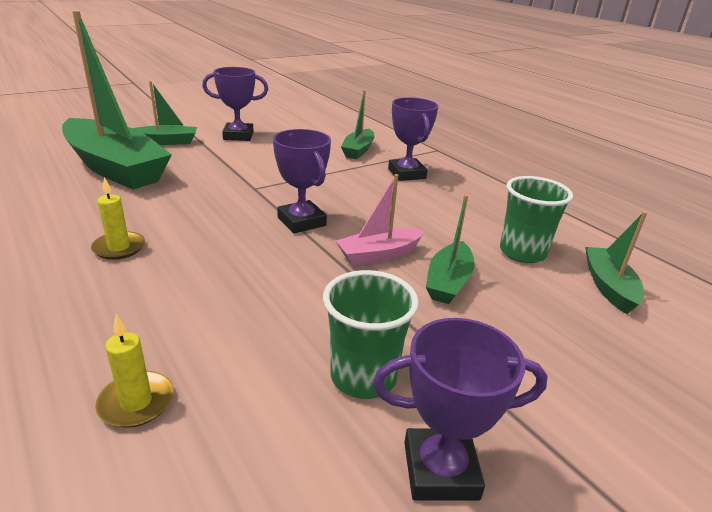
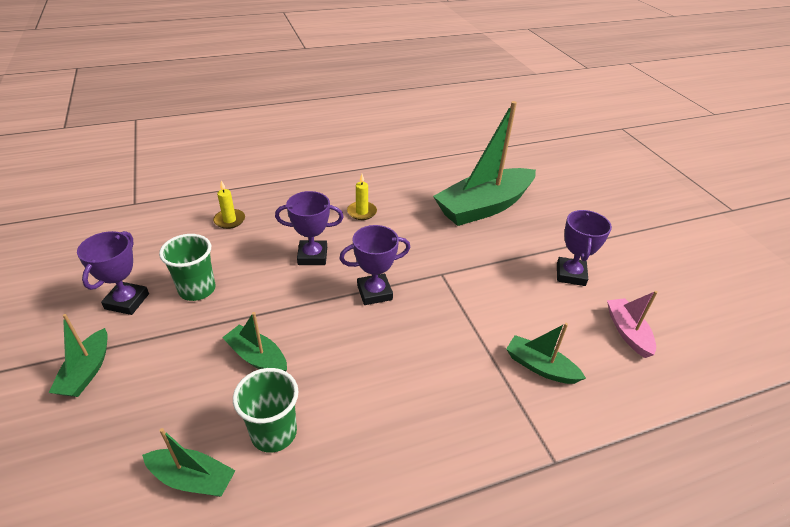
camera: 105 degrees right, 10 degrees up
(166, 142) = (545, 230): green boat -> green boat (87, 371)
(379, 255) = (310, 327): pink boat -> pink boat (627, 332)
(406, 174) = (468, 395): purple trophy -> purple trophy (312, 256)

